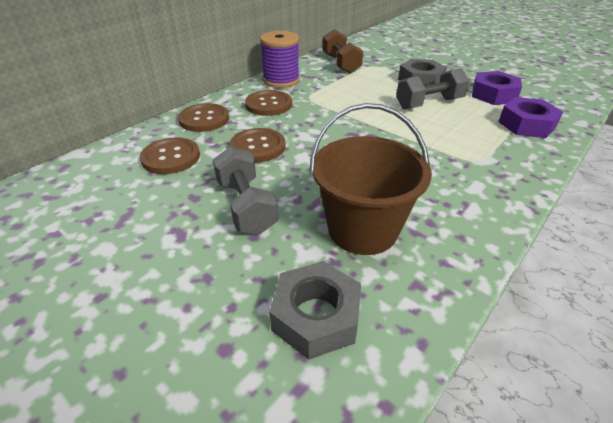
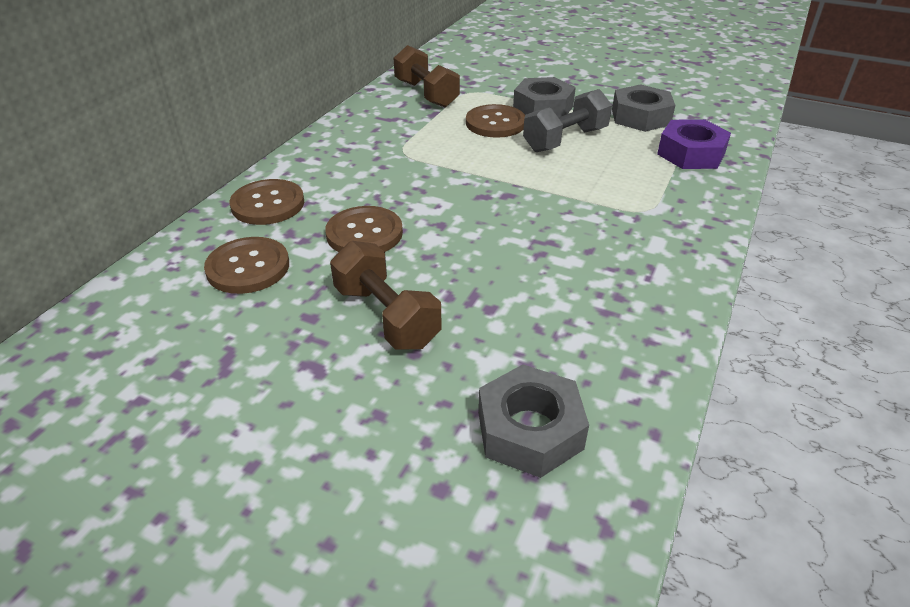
camera: 15 degrees left, 0 degrees up
(246, 206) = (386, 316): grey dumbbell -> brown dumbbell
(268, 104) = (351, 169): brown button -> brown button (495, 123)
(281, 80) = (352, 130): purple spool -> none
(362, 229) = (543, 319): brown bucket -> none
(493, 95) = (640, 117): purple nut -> grey nut

